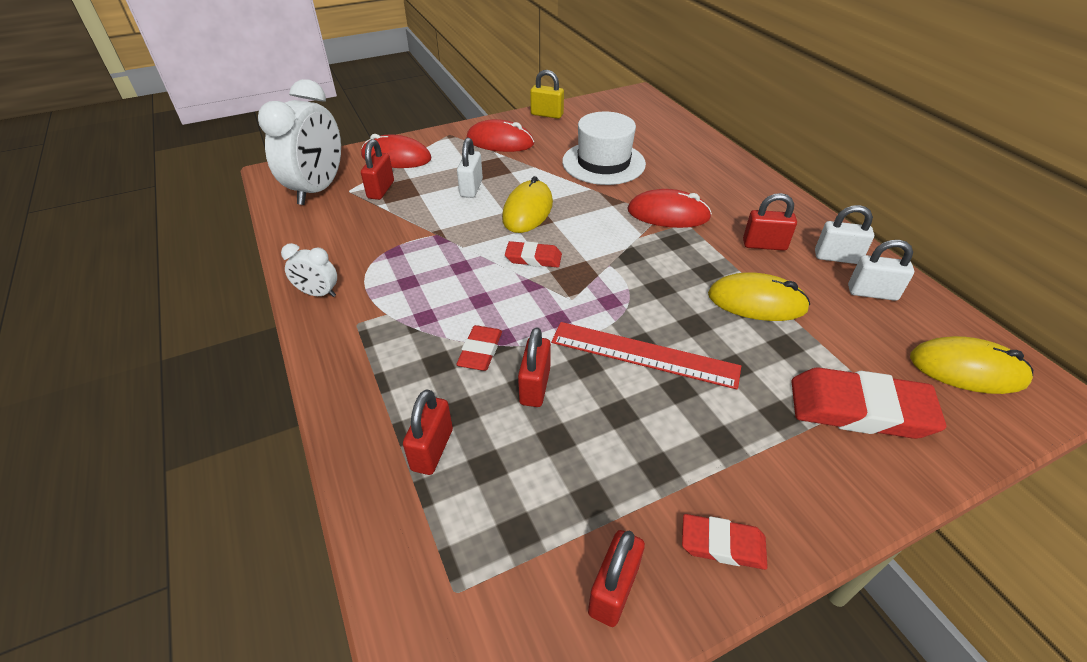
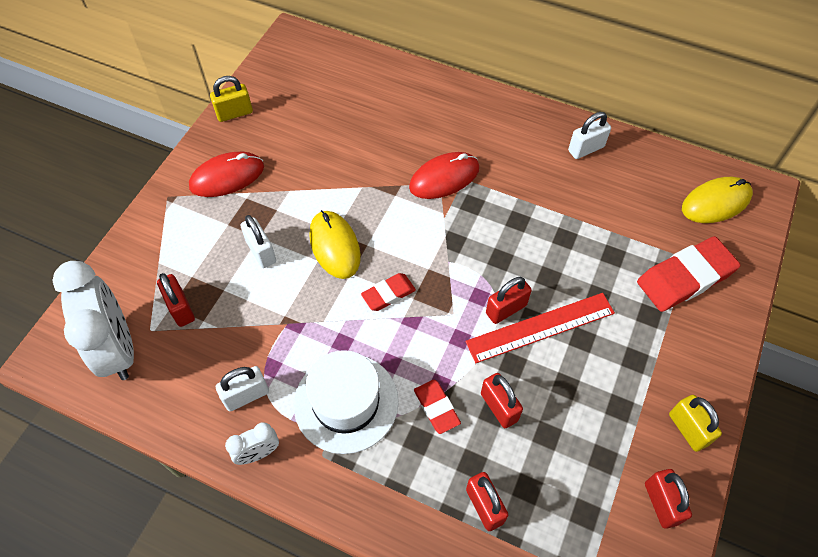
camera: 40 degrees left, 15 degrees up
(396, 157) = (149, 259): red mouse -> none
(603, 163) = (343, 148): white hat -> white hat (346, 402)
(722, 544) = (687, 429): red eraser -> yellow padlock
(757, 302) = (569, 228): yellow mouse -> none
(764, 245) = (533, 167): red padlock -> red padlock (506, 309)
(872, 293) = (628, 170): white padlock -> white padlock (246, 395)

